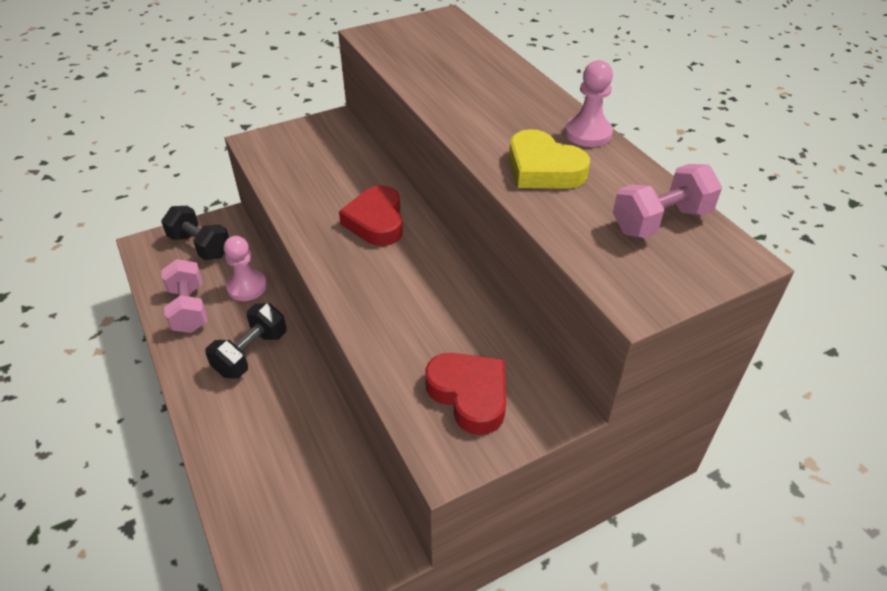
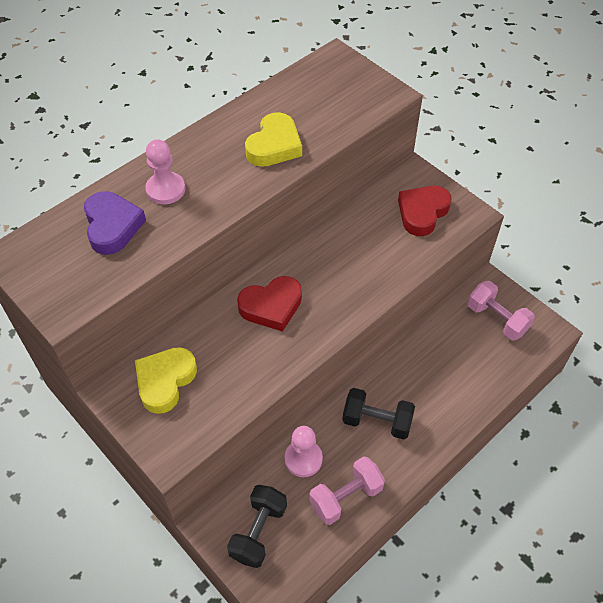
camera: 105 degrees left, 10 degrees up
(327, 147) = (165, 381): none -> yellow heart
(456, 60) = (112, 226): none -> purple heart
(588, 133) = (219, 127): pink pawn -> pink pawn (165, 189)
(661, 221) = (313, 87): pink dumbbell -> pink dumbbell (497, 319)

